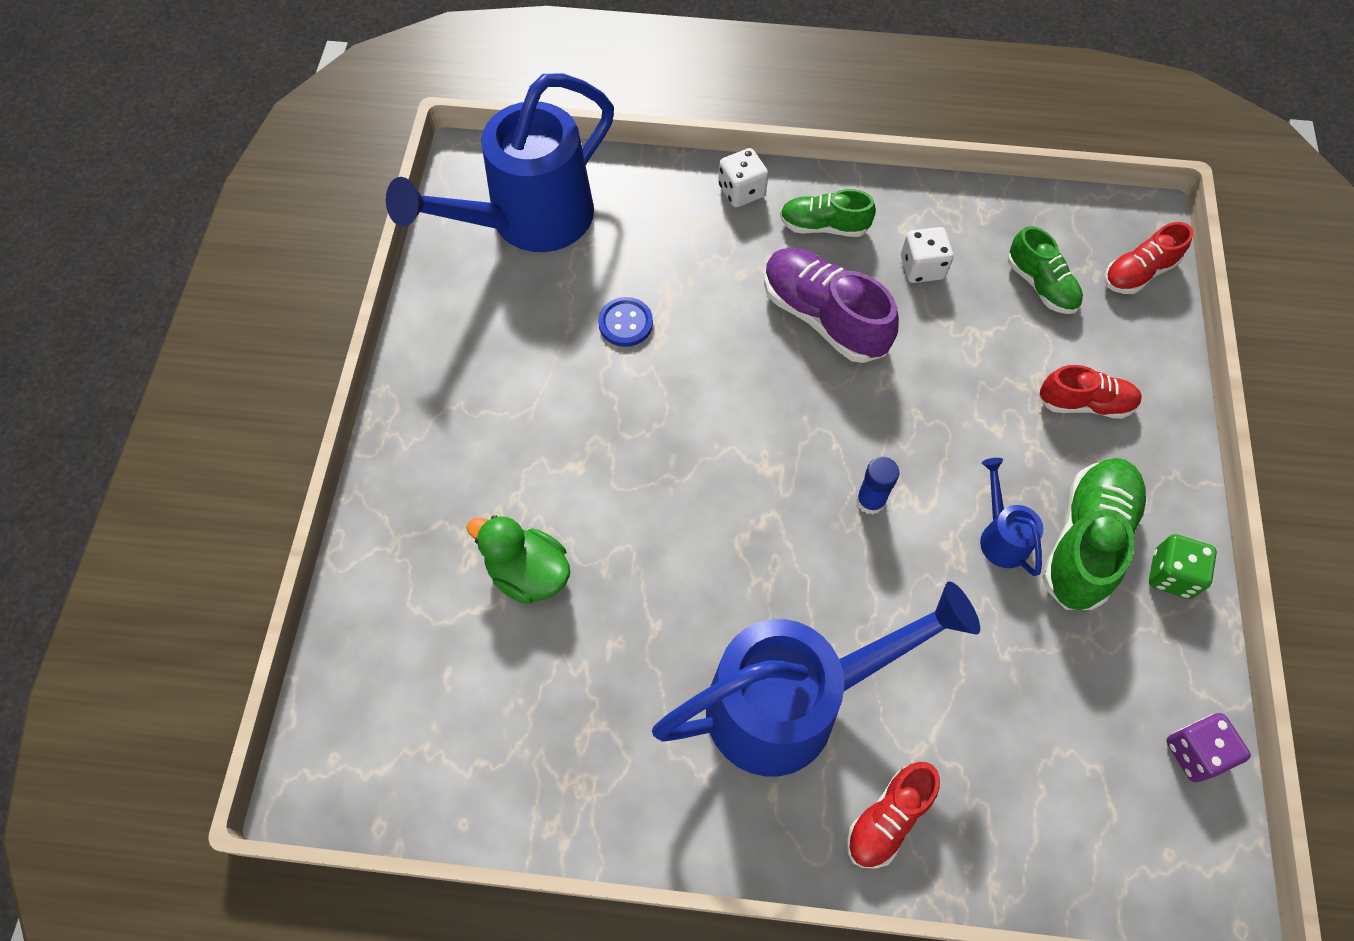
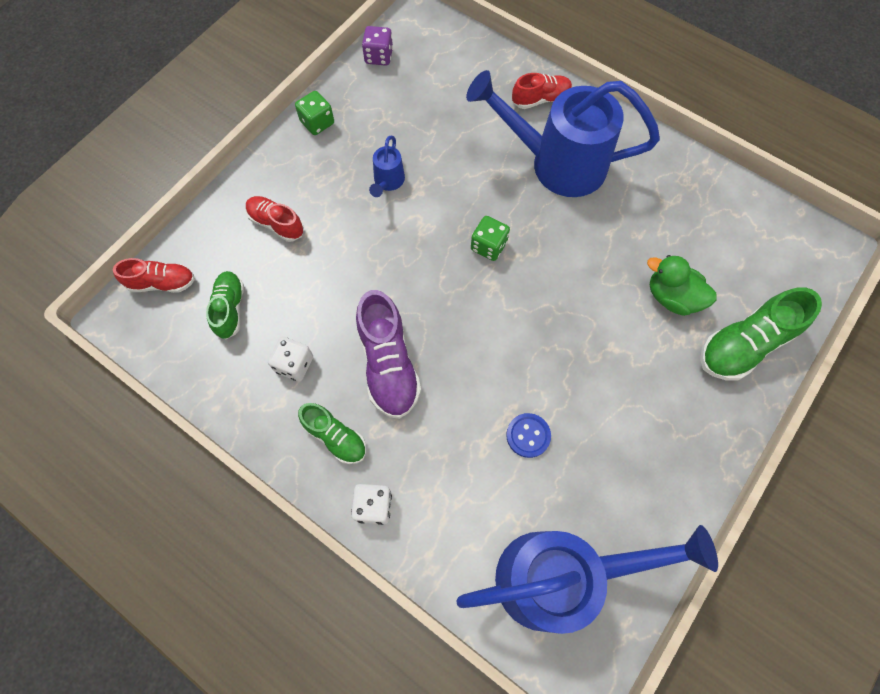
camera: 150 degrees left, 5 degrees up
(528, 573) = (672, 297): green duck -> green duck turned 150 degrees clockwise
(805, 516) = (488, 246): none -> green dice
(870, 501) = (445, 235): blue glue stick -> none
(1086, 542) = (345, 157): green shoe -> green shoe (744, 344)

